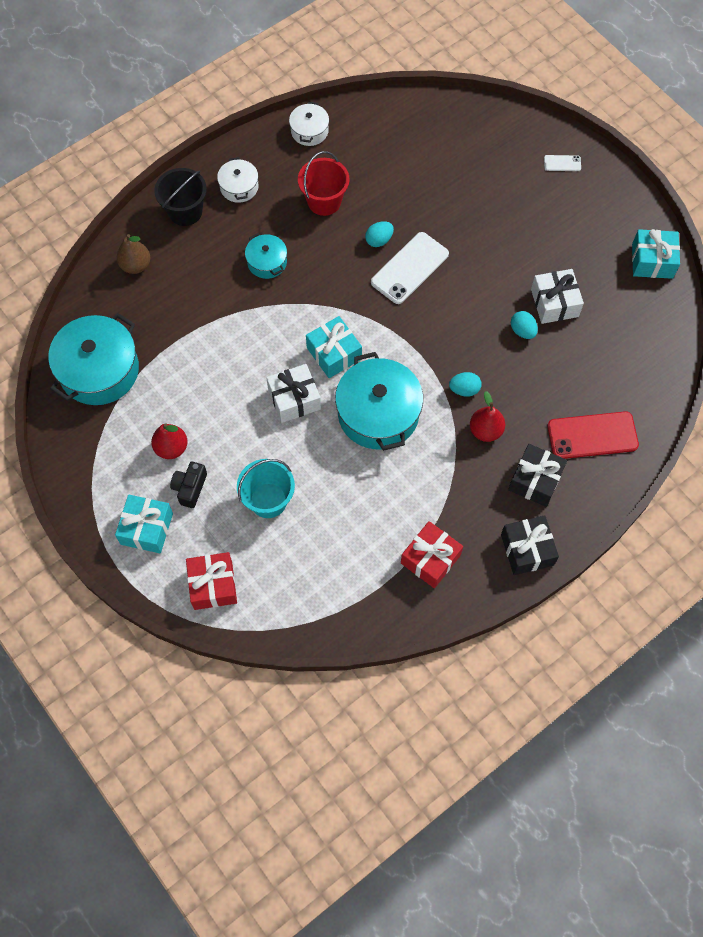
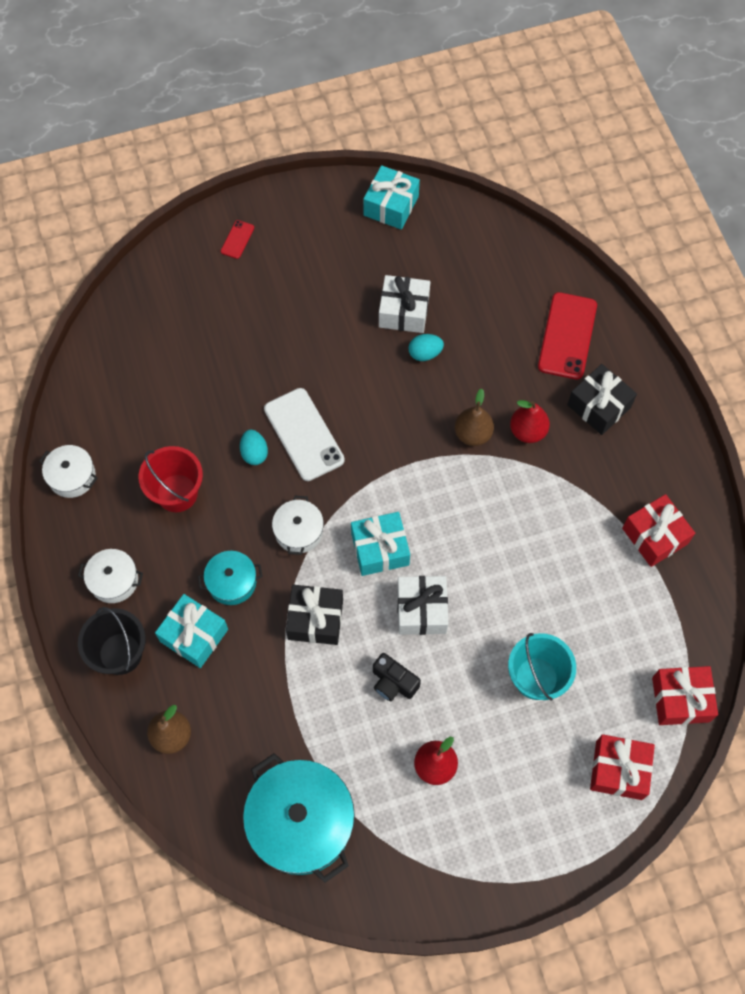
camera: 70 degrees left, 0 degrees up
(146, 528) = (527, 825): turquoise gift -> turquoise gift (194, 635)
(190, 488) = (493, 760): black camera -> black camera (393, 682)
(290, 618) = (680, 699): none -> red gift
(326, 292) = (299, 531): none -> white pot
(378, 413) = (470, 529): turquoise pot -> none
(464, 389) = (473, 434): turquoise egg -> brown pear
(527, 550) = (671, 442): black gift -> black gift (315, 619)
(562, 163) = (237, 239): white phone -> red phone

